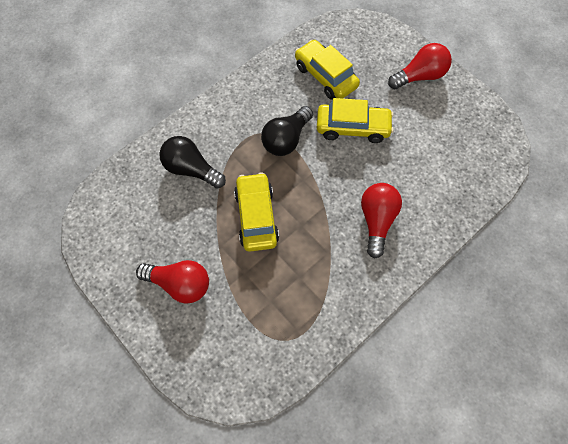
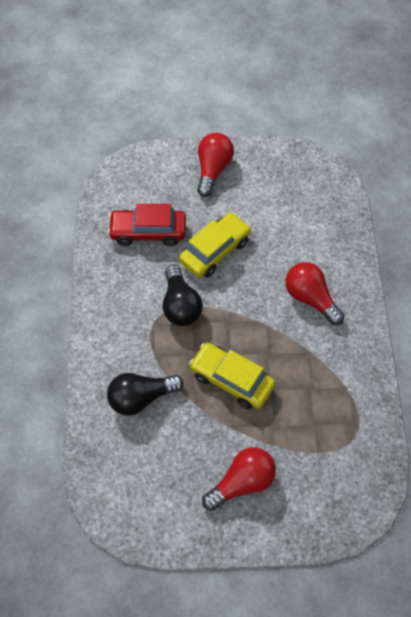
camera: 50 degrees left, 5 degrees down
(325, 76) = (148, 232): yellow car -> red car

